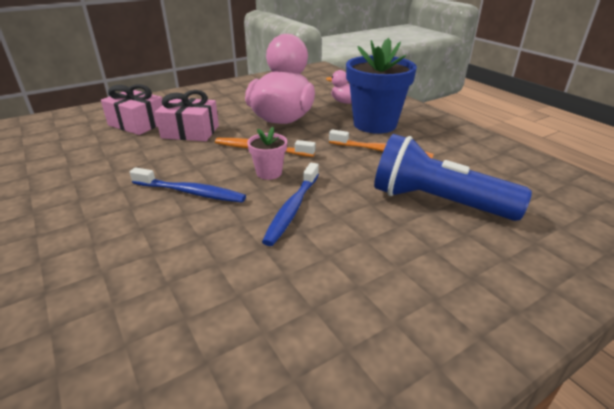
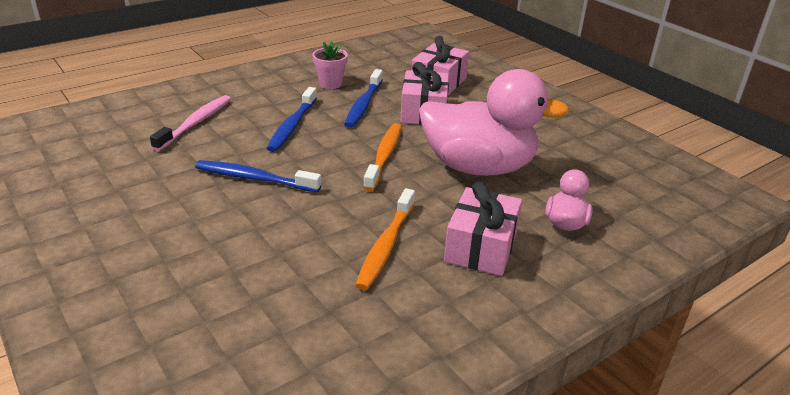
camera: 85 degrees right, 0 degrees up
(155, 261) = (196, 123): none -> pink toothbrush
(162, 156) = (363, 104): none -> blue toothbrush
(269, 173) = (327, 163): pink flower pot -> pink flower pot (330, 84)
(375, 124) = (481, 247): blue flower pot -> pink gift
(437, 202) = (249, 278): blue flashlight -> none

